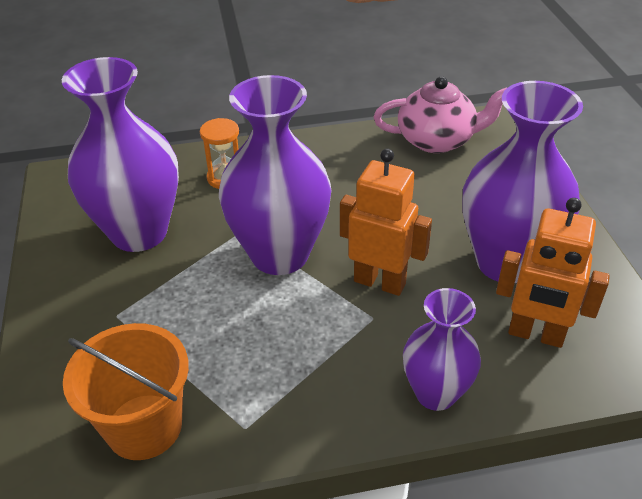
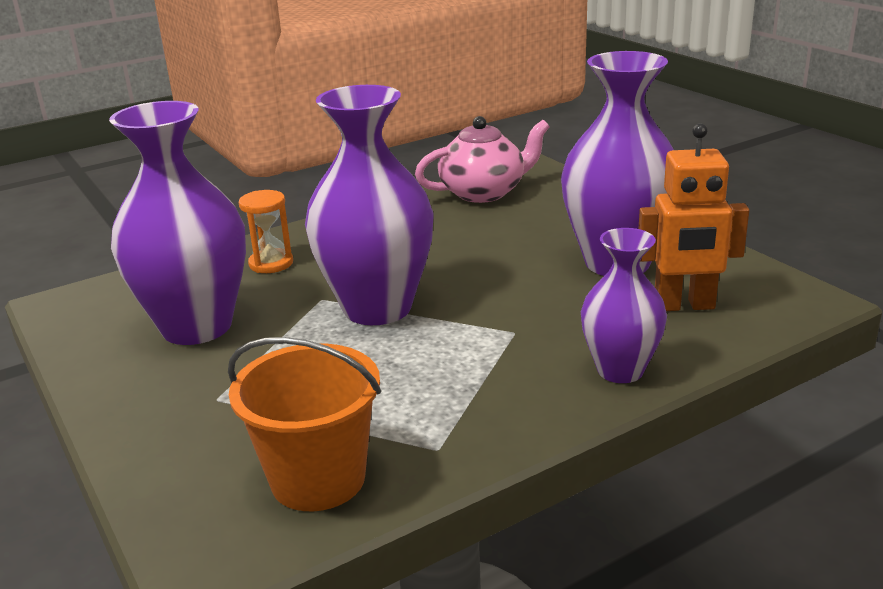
camera: 20 degrees left, 15 degrees down
(380, 282) = (502, 304): orange robot -> none

